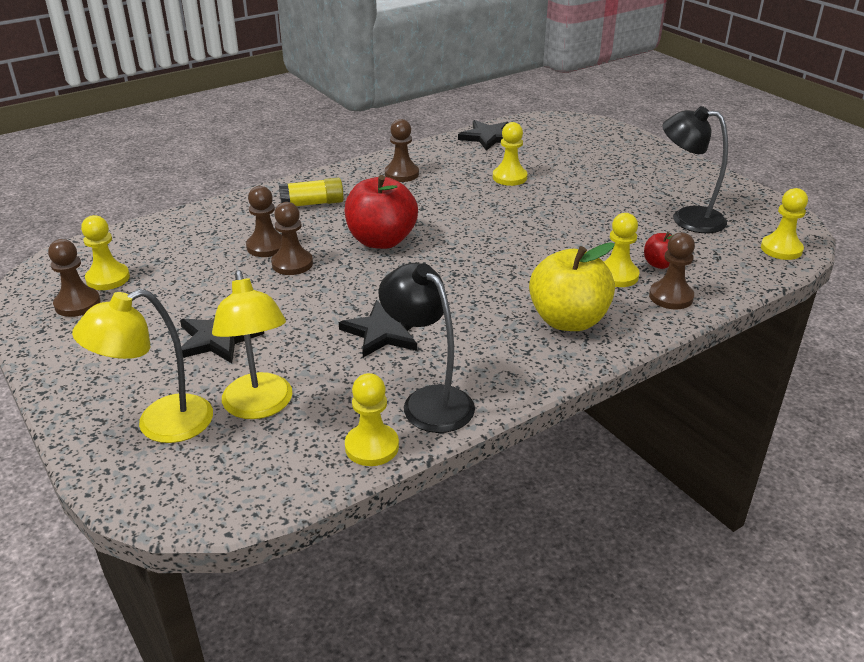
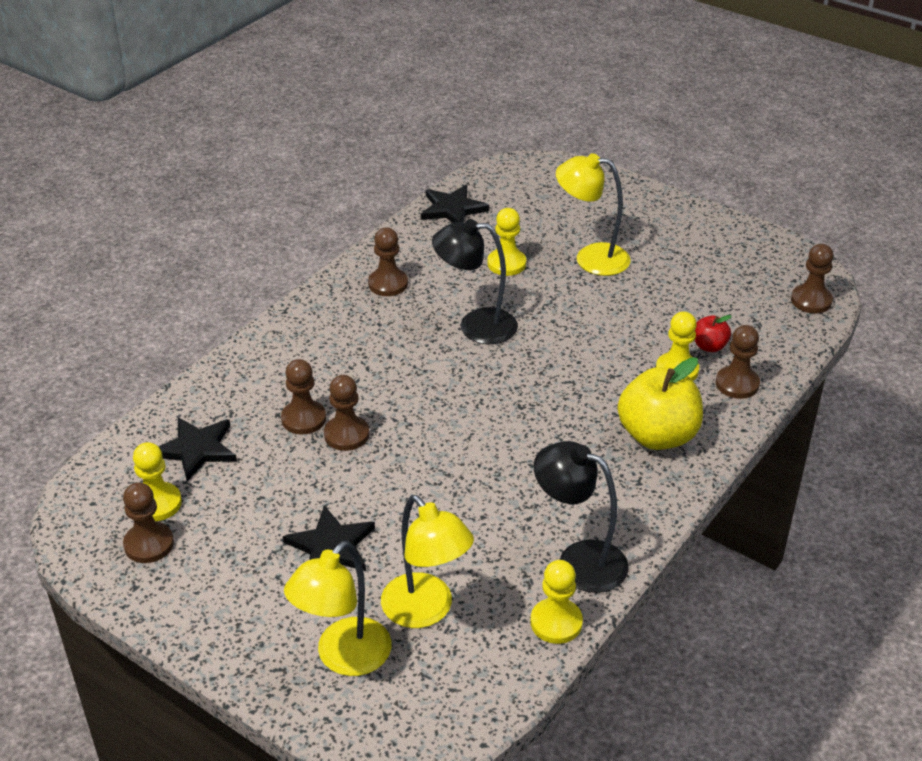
camera: 20 degrees left, 5 degrees up
(312, 204) = (315, 348): yellow glue stick -> none
(381, 241) = (421, 382): red apple -> none
(383, 332) = (492, 495): black star -> black star (197, 449)
(586, 185) = (591, 258): none -> yellow lamp
(687, 218) = (709, 281): black lamp -> black lamp (475, 326)
(781, 249) = (811, 301): yellow pawn -> brown pawn

